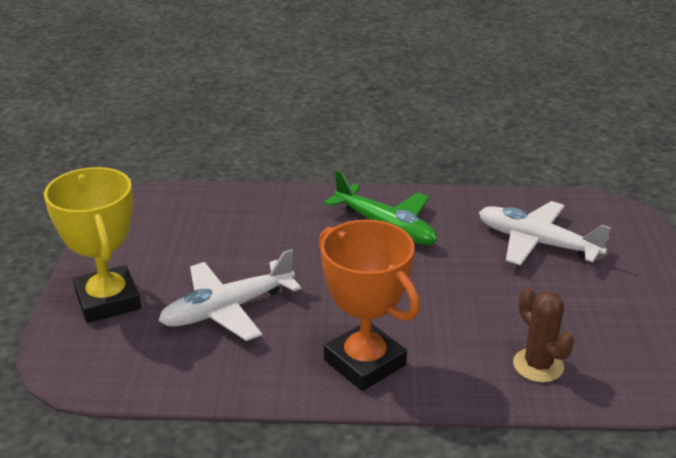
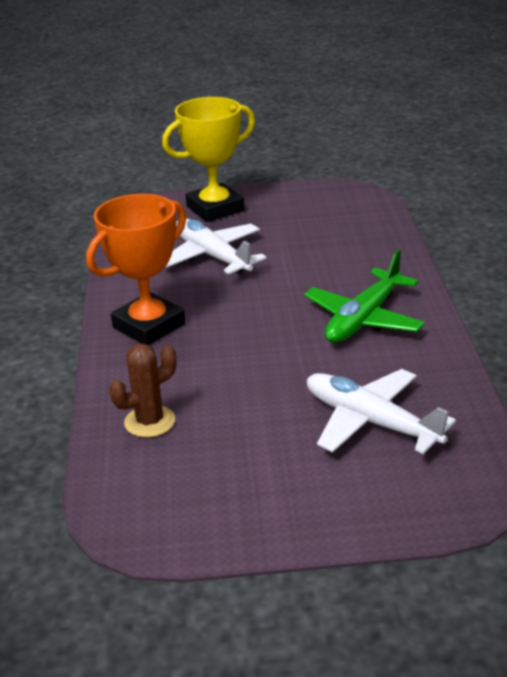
camera: 85 degrees right, 0 degrees up
(537, 243) = (371, 422): white plane -> white plane turned 75 degrees counterclockwise

